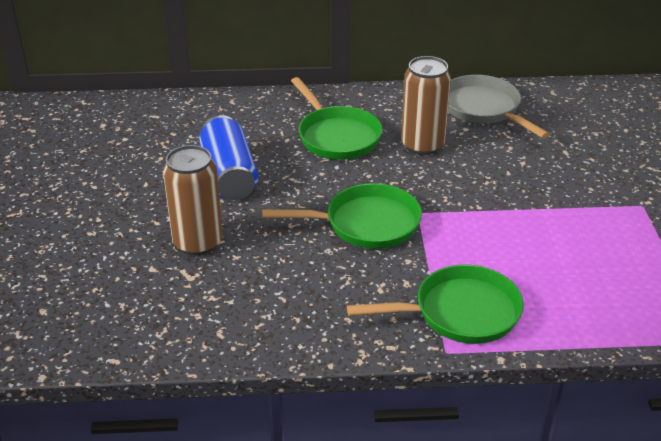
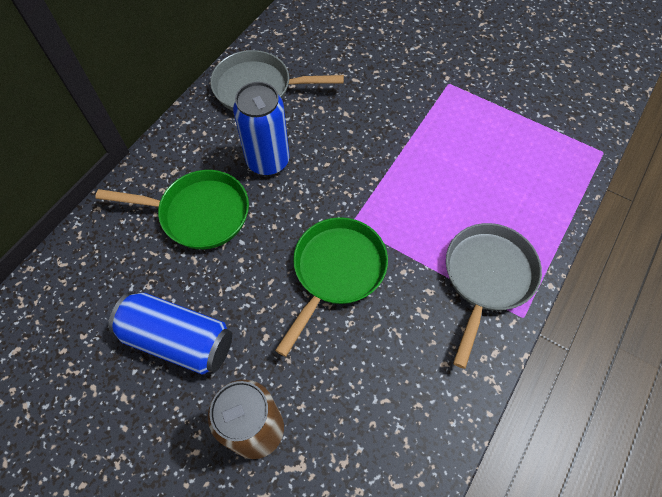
camera: 55 degrees left, 25 degrees up
(422, 145) = (268, 161): brown can -> blue can
(460, 313) = (487, 277): green pan -> grey pan

